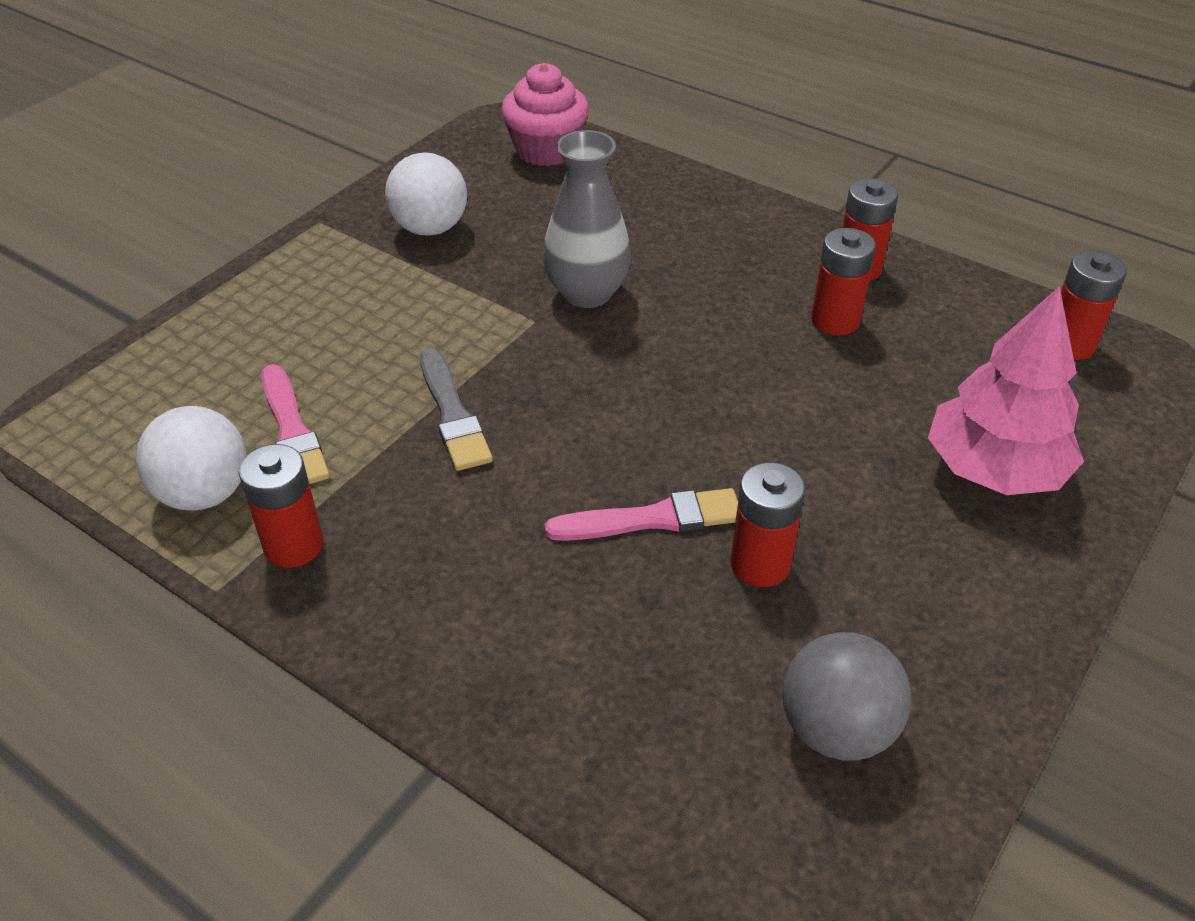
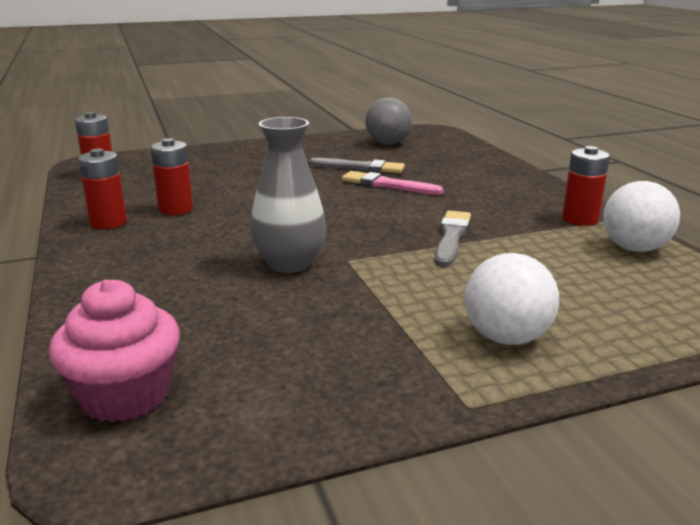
camera: 145 degrees left, 20 degrees down
(292, 431) = (565, 258): pink brush -> none
(430, 228) = (353, 353): white ball -> white ball (506, 338)
(760, 564) = (360, 167): red battery -> grey brush
(994, 470) = (224, 161): pink tree -> none

